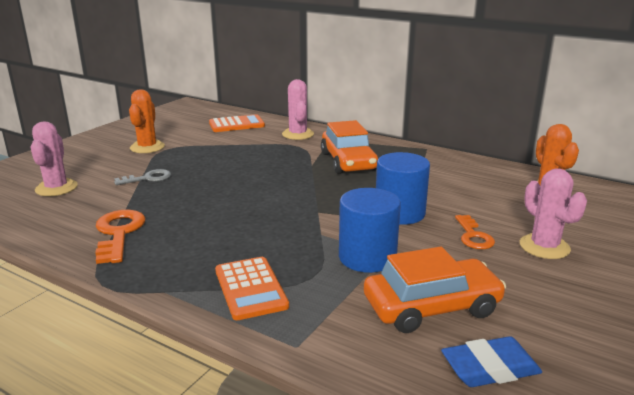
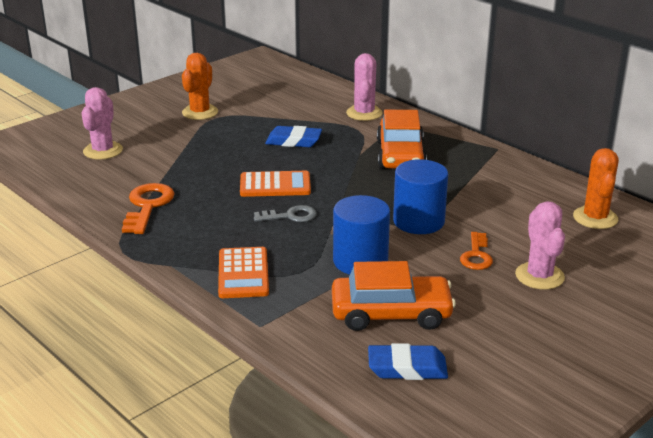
camera: 15 degrees right, 5 degrees up
(148, 178) = (190, 150): grey key -> grey key (290, 216)
(236, 124) = (303, 92): orange calculator -> orange calculator (275, 185)
(246, 161) = (293, 141): none -> blue eraser

